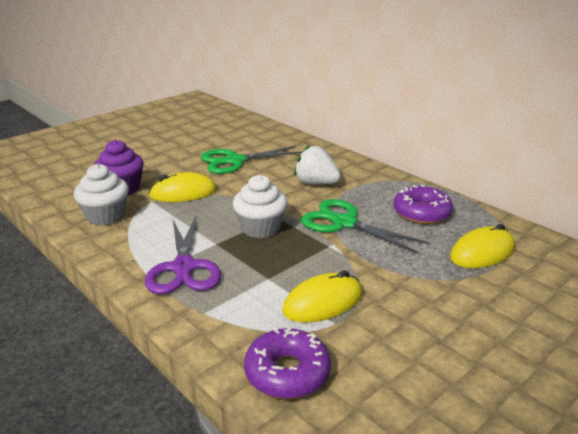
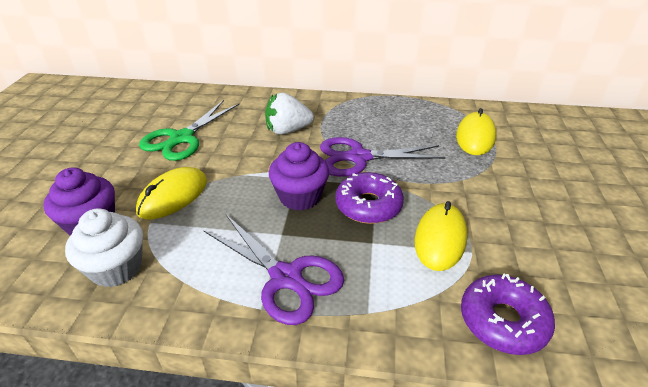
camera: 40 degrees left, 10 degrees up
(260, 228) = (300, 197): white cupcake -> purple cupcake
(344, 223) = (359, 158): green scissors -> purple scissors
(421, 213) = (398, 122): purple donut -> purple donut (368, 205)

